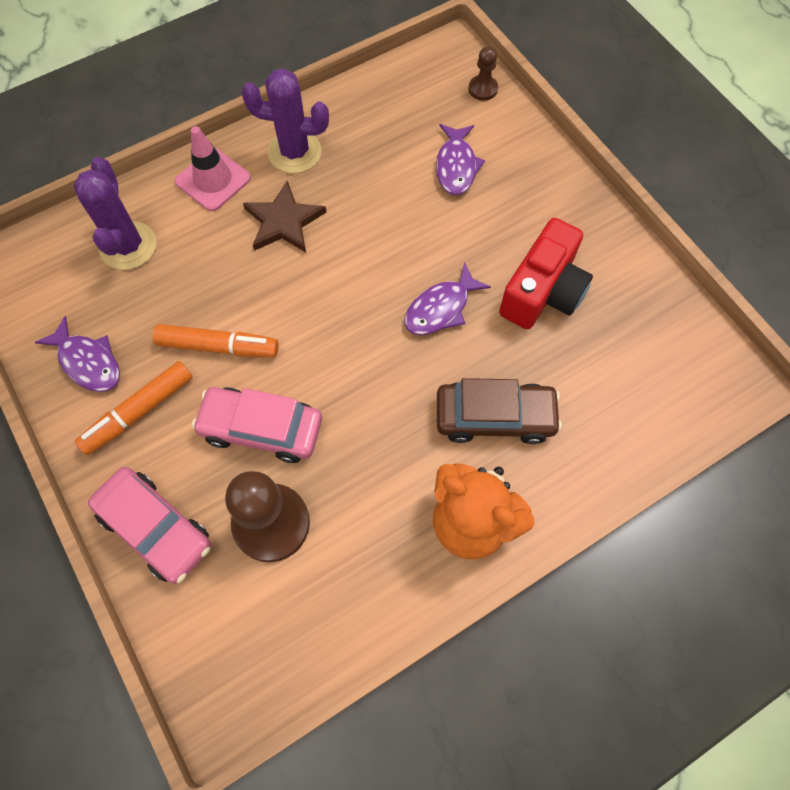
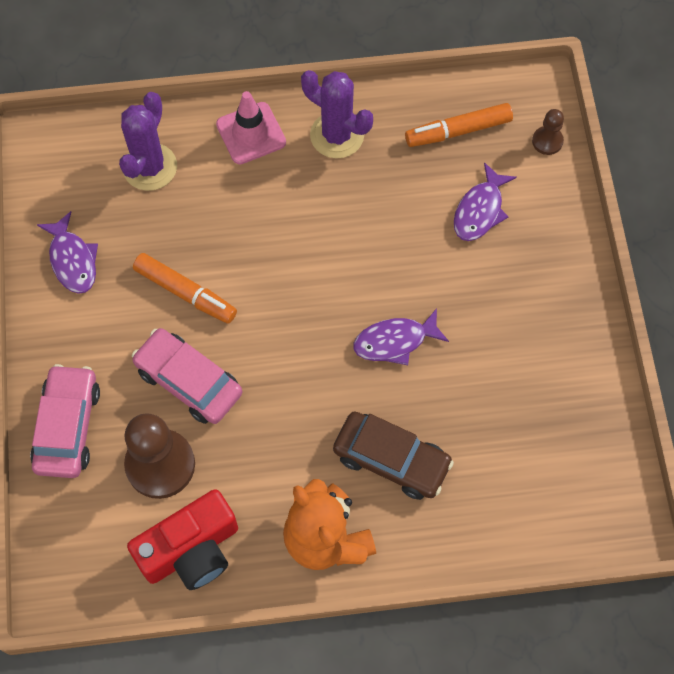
camera: 25 degrees right, 0 degrees up
(139, 412) = (95, 322): orange marker -> orange marker (458, 131)
(156, 528) = (67, 427): pink car -> pink car turned 150 degrees counterclockwise
(284, 221) = (295, 200): brown star -> none
(543, 291) = (496, 365): red camera -> red camera (191, 550)

